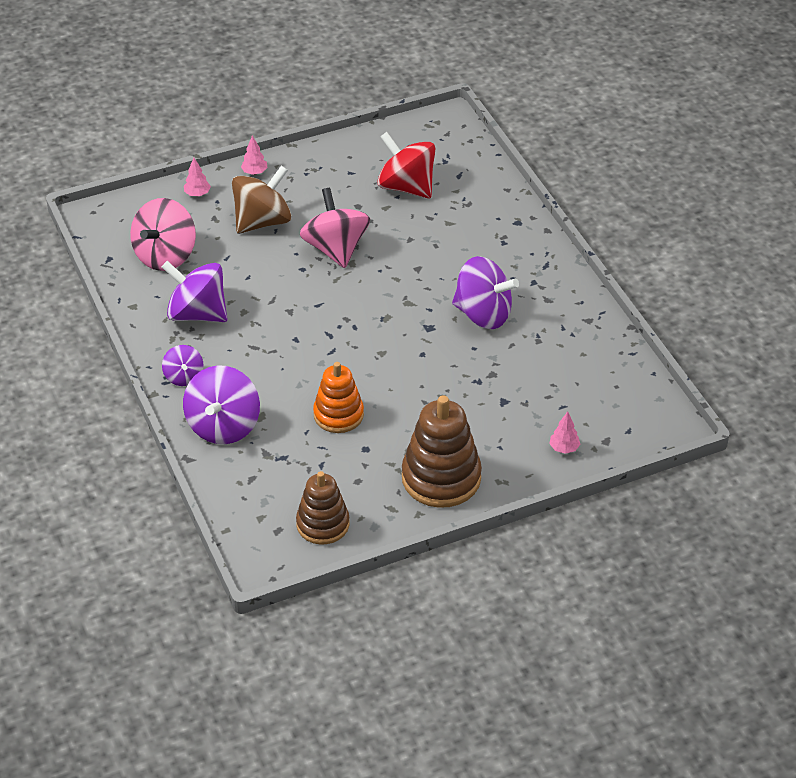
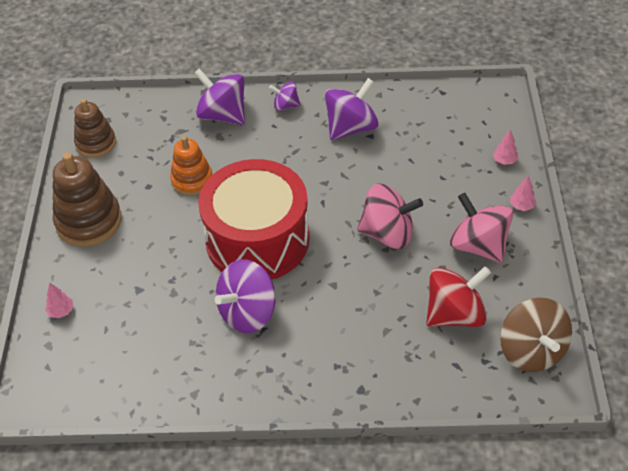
camera: 115 degrees right, 5 degrees up
(165, 256) = (430, 124): pink spinning top -> pink spinning top (478, 245)
(262, 221) = (448, 194): brown spinning top -> brown spinning top (531, 351)
(393, 336) = (257, 240): none -> red drum

